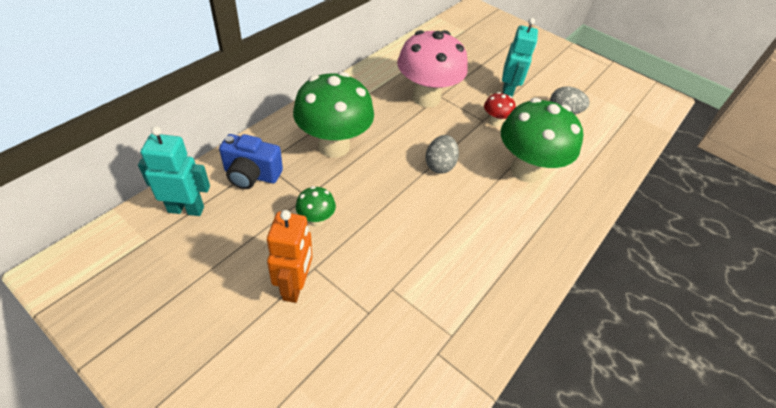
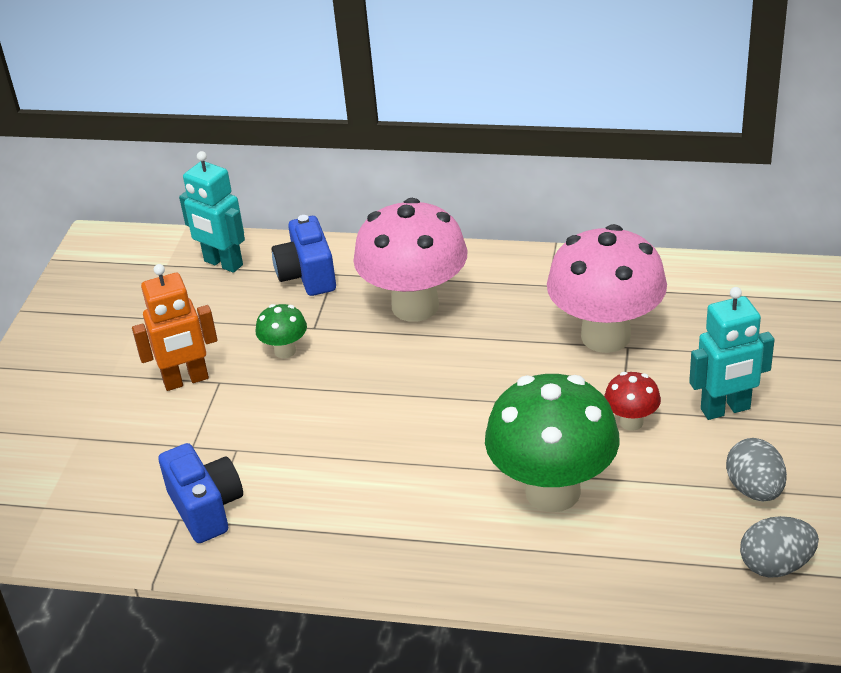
camera: 70 degrees right, 10 degrees down
(186, 209) = (223, 263): turquoise robot -> turquoise robot turned 150 degrees clockwise
(334, 146) = (415, 306): green mushroom -> pink mushroom
(438, 331) = (206, 508): none -> blue camera
(439, 165) = (474, 405): grey egg -> grey egg (776, 565)

